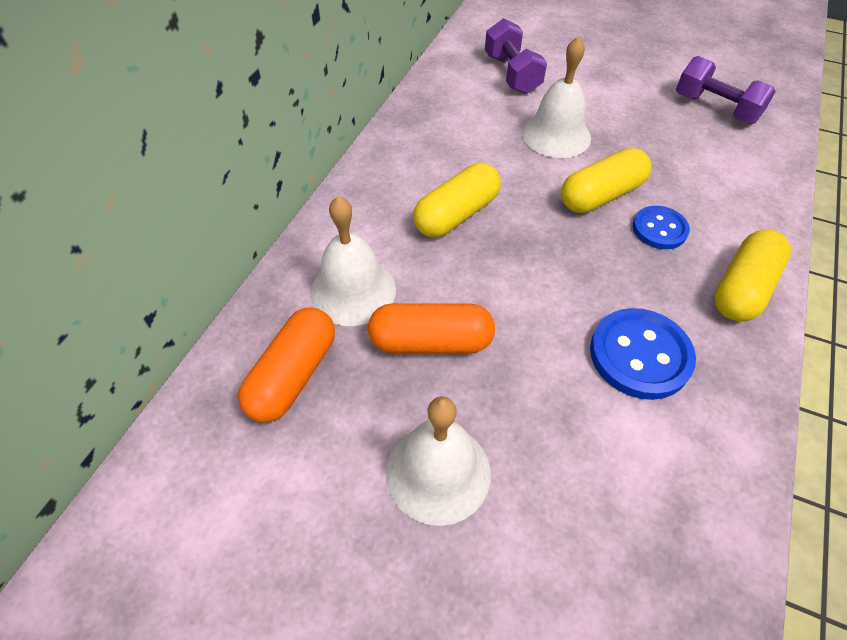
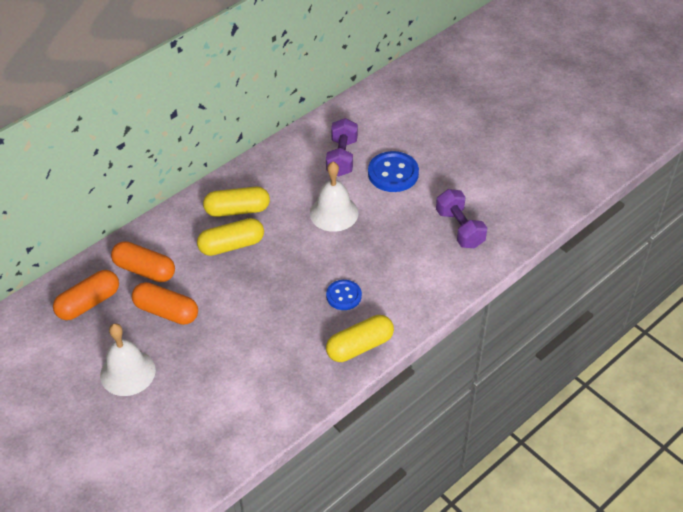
camera: 25 degrees right, 5 degrees down
(353, 291) = (145, 270): white bell -> orange capsule
(601, 195) = (327, 263): yellow capsule -> yellow capsule (237, 210)
(640, 355) = (269, 358): blue button -> blue button (393, 173)

